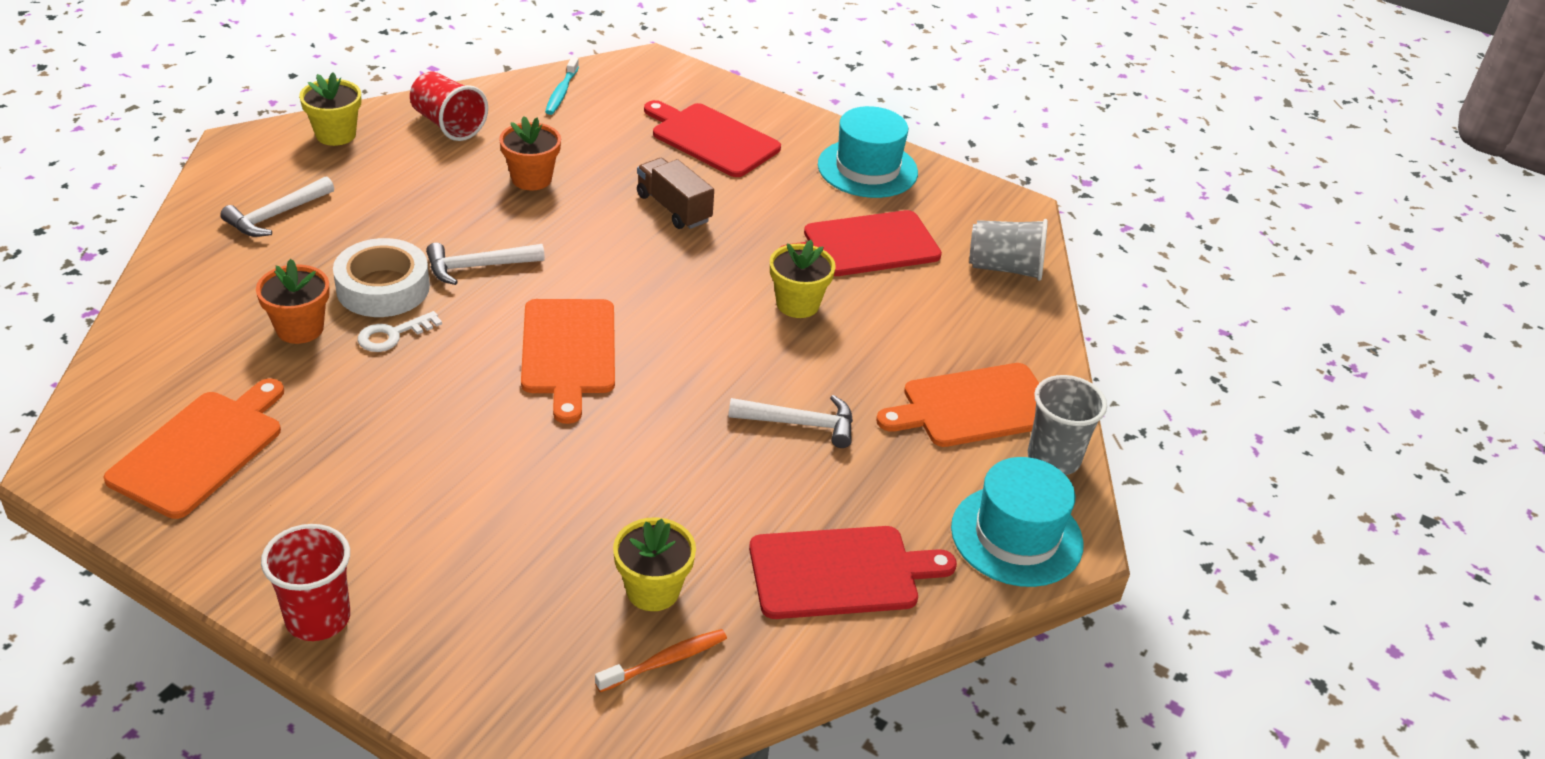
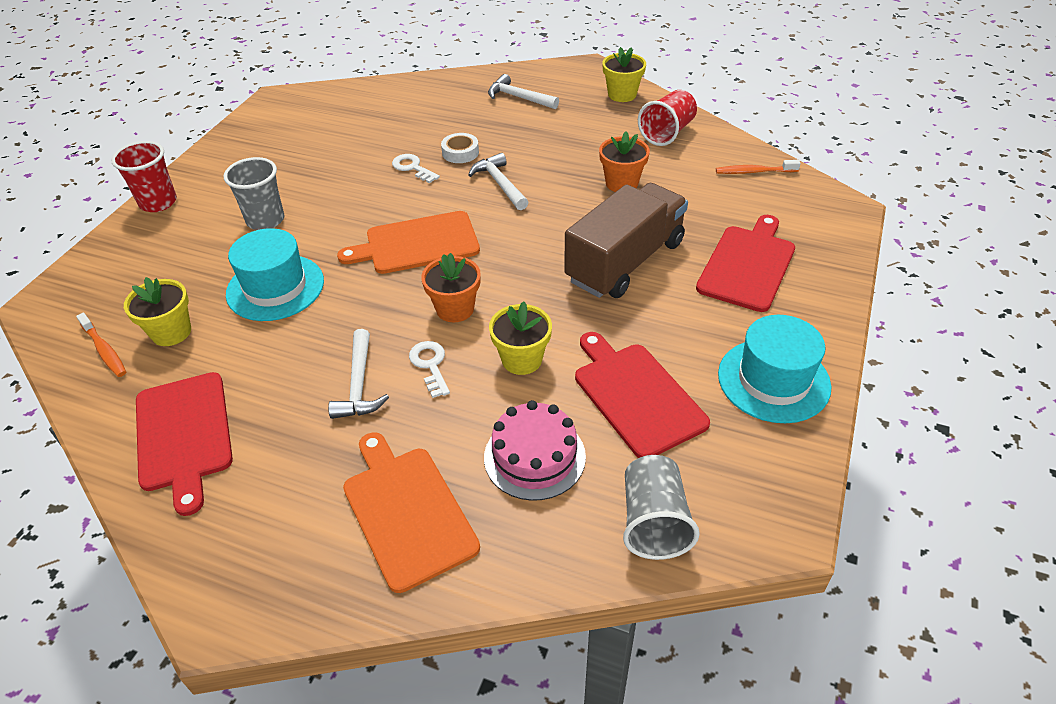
camera: 85 degrees right, 5 degrees up
(200, 450) = (293, 131): orange cutting board -> none
(300, 328) = (408, 134): orange flower pot -> orange flower pot (455, 309)
(383, 288) = (460, 152): white tape -> white tape, size x0.58
(561, 92) = (754, 172): turquoise toothbrush -> orange toothbrush
(673, 208) = (625, 262): brown truck -> brown truck, size x1.75
(786, 368) = (430, 365): none -> white key
(925, 318) = (534, 457): none -> pink cake
(1016, 536) = (226, 563): turquoise hat -> turquoise hat (275, 287)
(1053, 459) = (339, 590): grey cup -> grey cup (265, 220)

